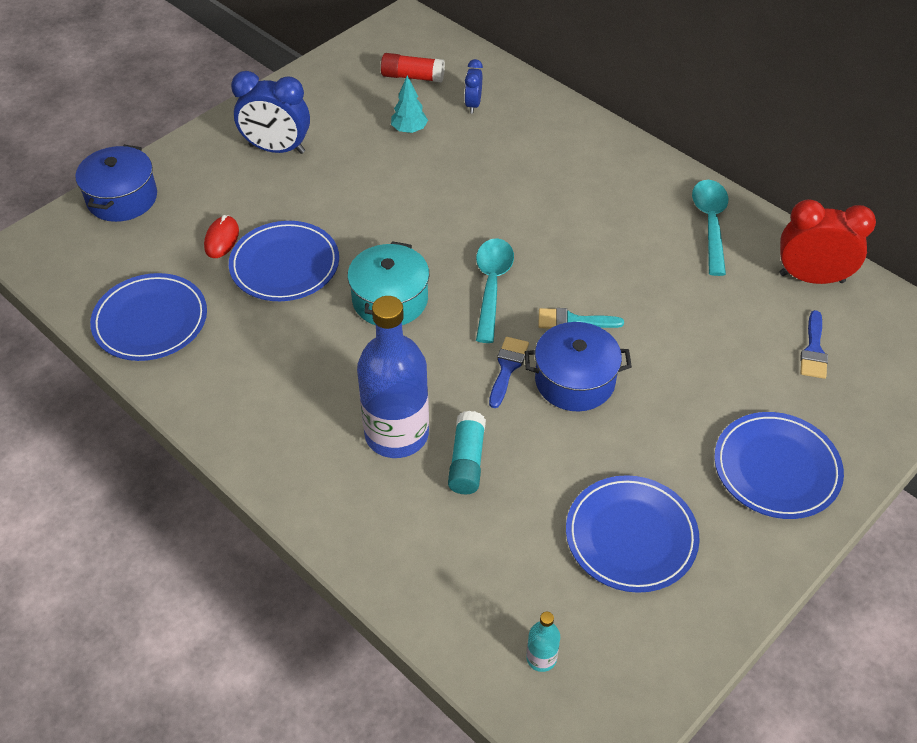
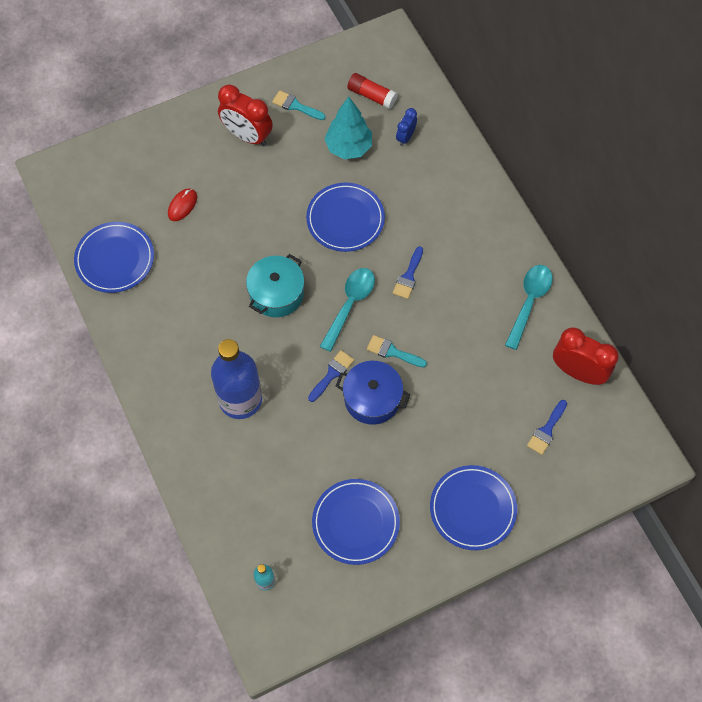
camera: 20 degrees right, 15 degrees up
(122, 198) = (127, 148): blue pot -> none
(277, 149) = (247, 136): blue clock -> red clock
(285, 265) = (217, 241): blue plate -> blue plate (345, 219)
(324, 107) = (295, 106): none -> turquoise brush
(409, 130) = (349, 147): turquoise tree -> turquoise tree, size x1.67
(467, 461) = (276, 434): turquoise glue stick -> none
(550, 237) = (408, 276): none -> blue brush

